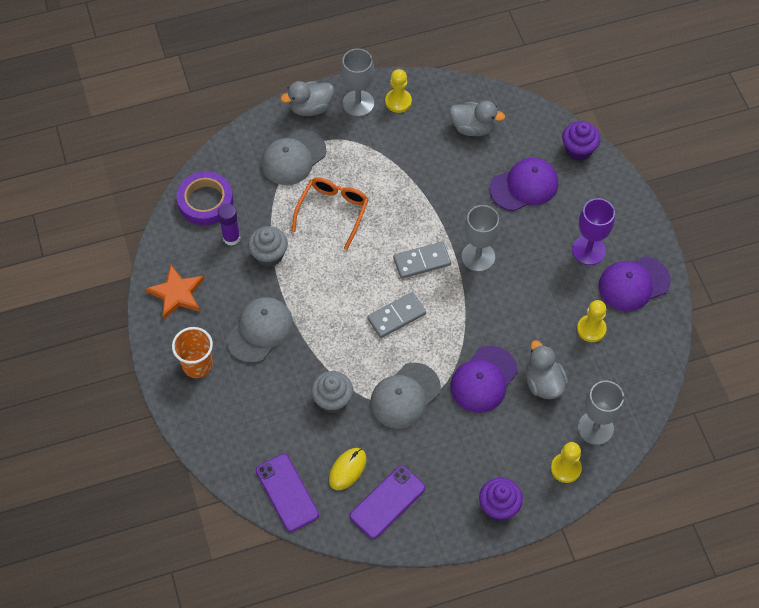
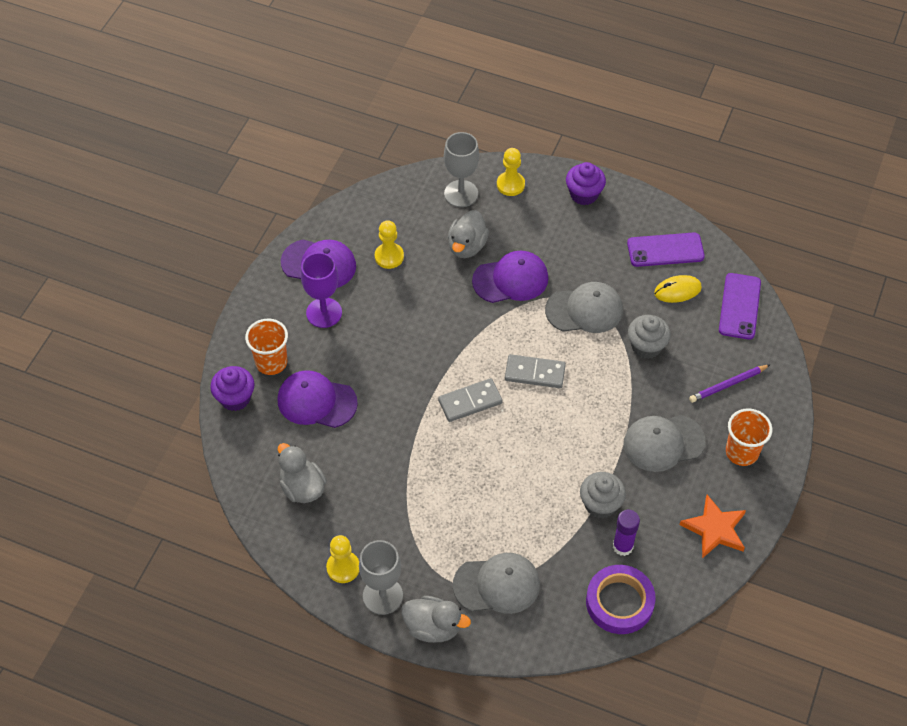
camera: 140 degrees left, 5 degrees down
(246, 413) = (727, 385): none -> purple pencil
(333, 212) = (507, 502): orange glasses -> none
(422, 261) = (470, 402): grey domino -> grey domino turned 45 degrees counterclockwise
(478, 257) = (419, 372): grey goblet -> none
(583, 189) = (271, 362): none -> orange cup

